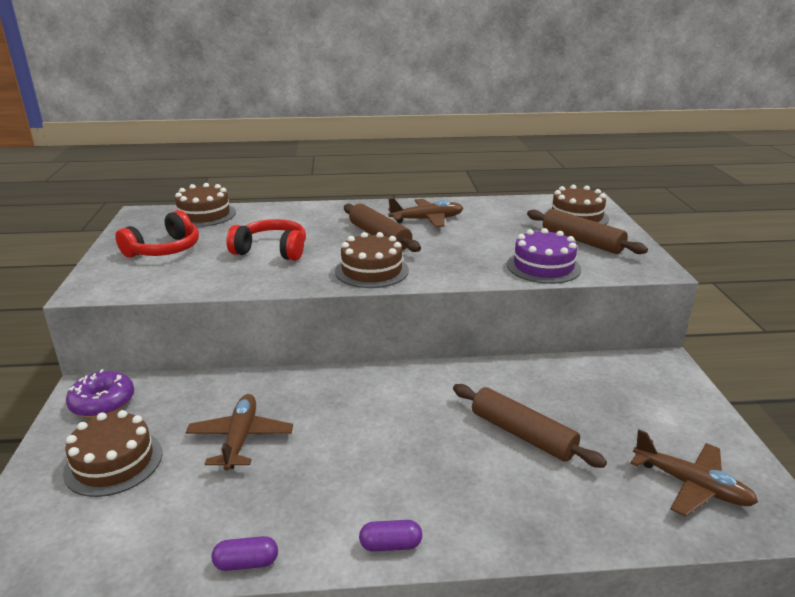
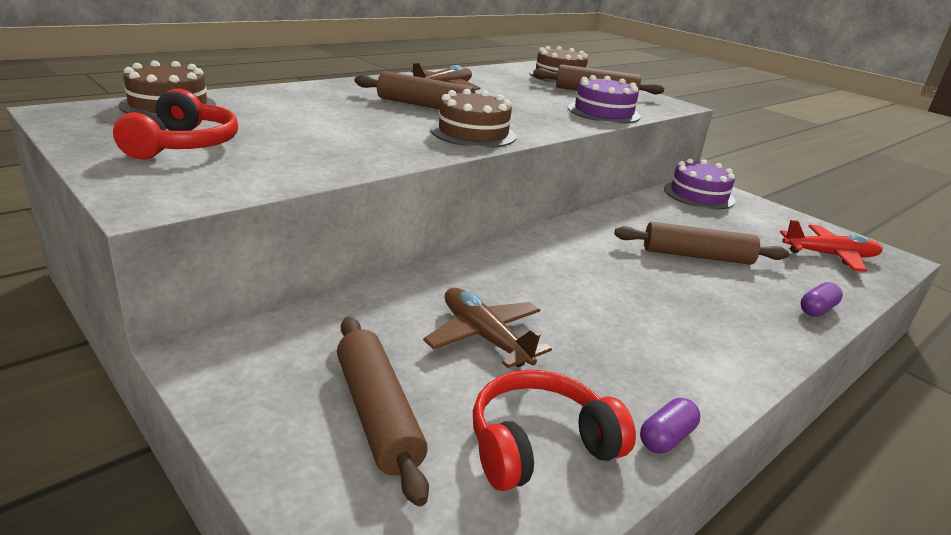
camera: 40 degrees left, 0 degrees up
(102, 402) = (253, 360): purple donut -> none
(114, 462) = (377, 414): brown cake -> brown rolling pin
(272, 250) = (332, 129): red headphones -> red headphones (539, 445)
(390, 545) = (741, 368): purple capsule -> purple capsule (817, 309)
(638, 372) = (698, 195): none -> purple cake
(691, 485) = (830, 255): brown plane -> red plane

